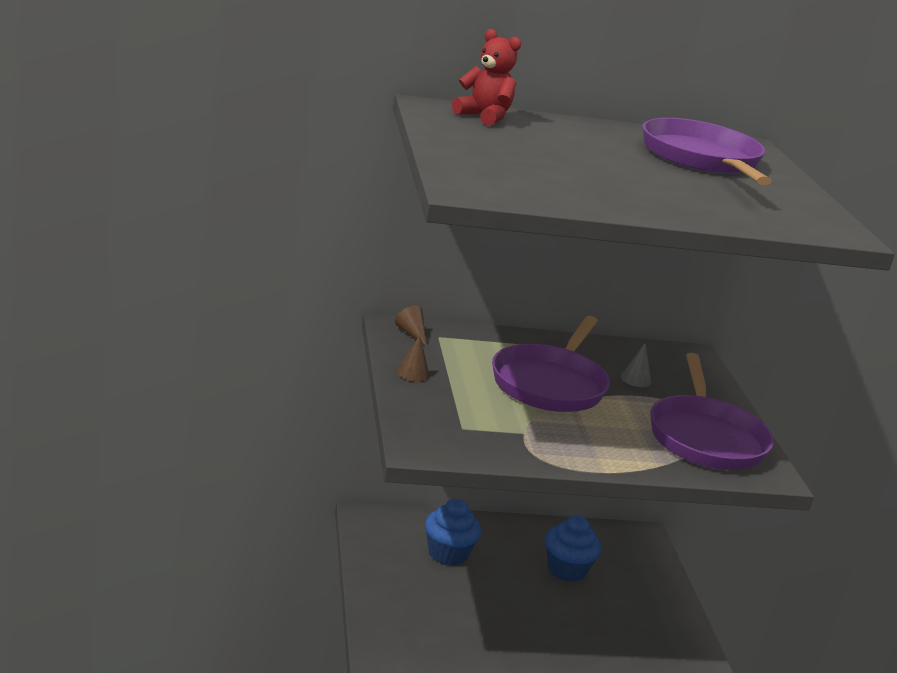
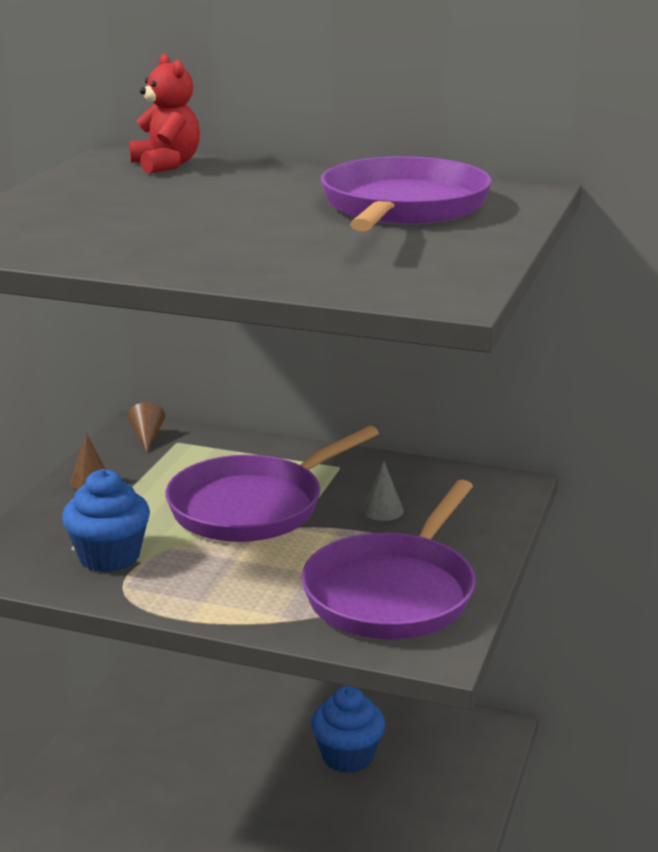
camera: 30 degrees right, 0 degrees up
(448, 554) = (212, 714): blue cupcake -> blue cupcake (109, 556)

